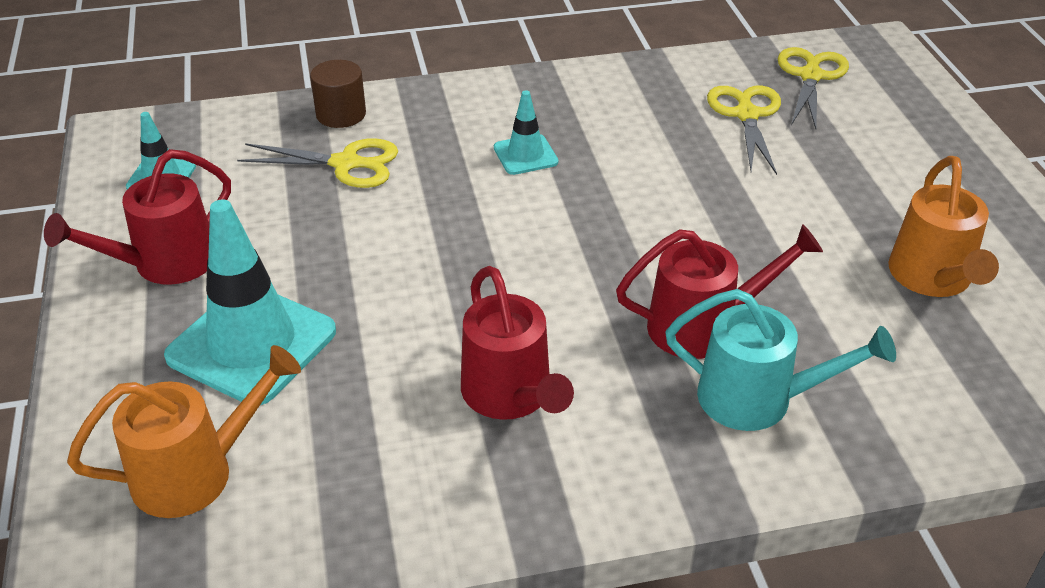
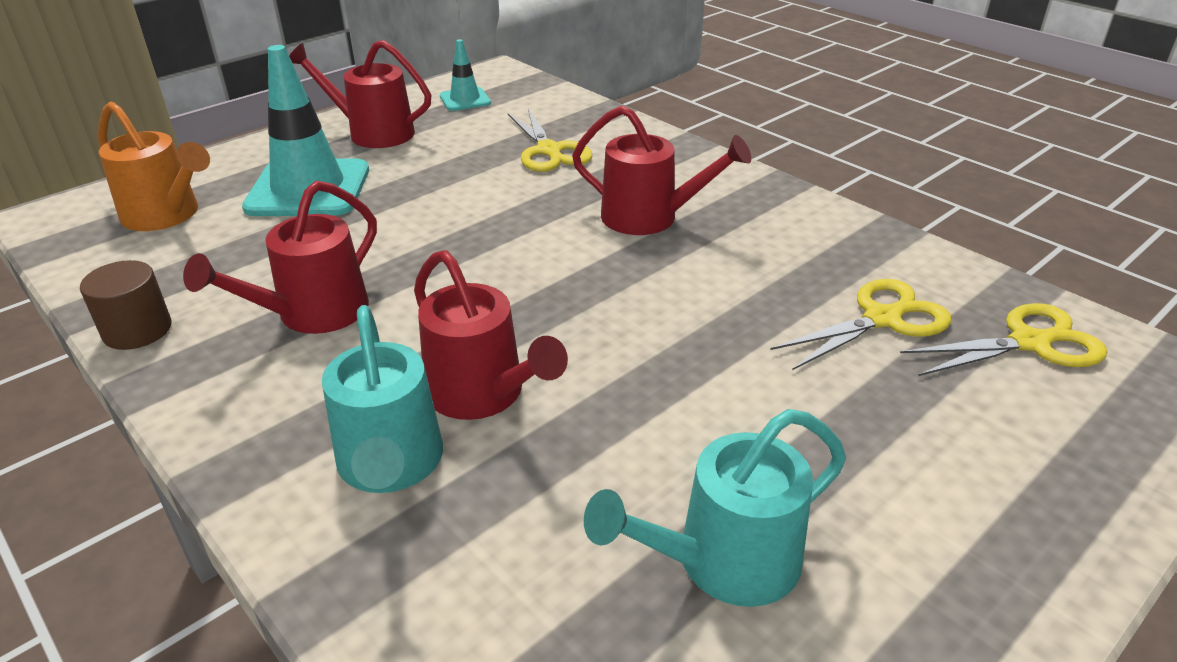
camera: 60 degrees right, 5 degrees down
(341, 114) = (610, 128): brown cylinder -> brown cylinder (137, 330)
(525, 155) = (650, 218): turquoise traffic cone -> red watering can
(932, 279) = (723, 562): orange watering can -> turquoise watering can

